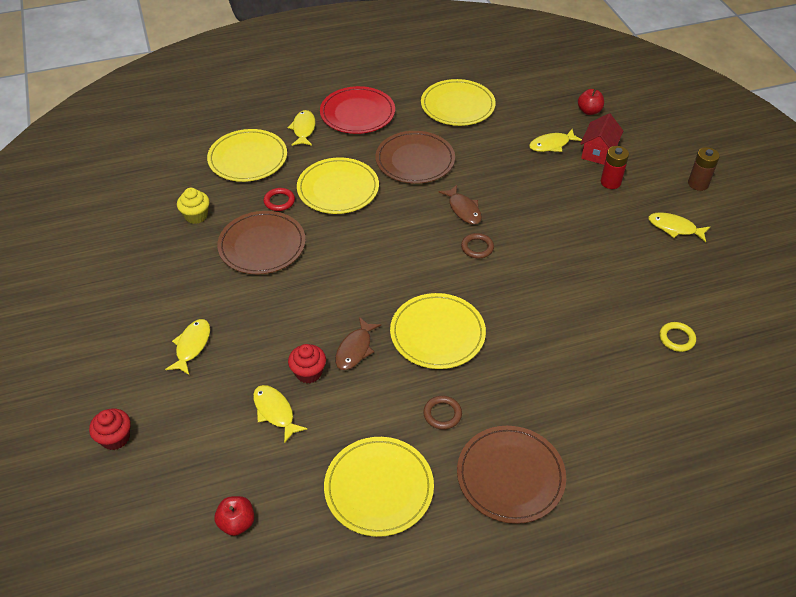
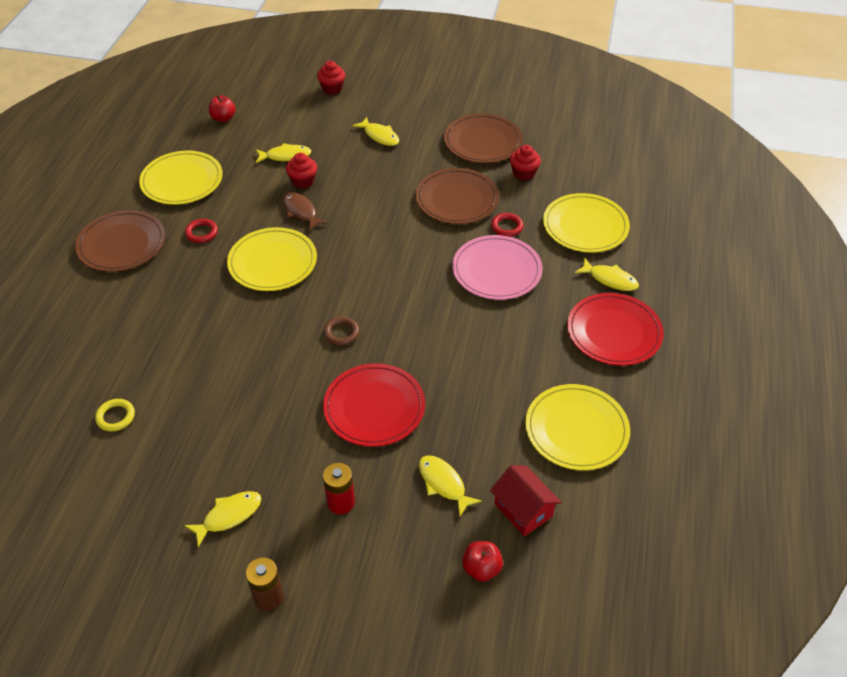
camera: 120 degrees right, 0 degrees up
(196, 216) = (523, 173): yellow cupcake -> red cupcake
(338, 189) = (497, 270): yellow plate -> pink plate
(415, 160) = (500, 345): brown plate -> brown plate (482, 142)
(442, 414) = (201, 233): brown ring -> red ring
(463, 209) = (399, 348): brown fish -> none
(527, 199) = (374, 407): none -> red plate
(552, 145) = (444, 484): yellow fish -> yellow fish turned 45 degrees counterclockwise
(598, 152) = (398, 525): red house -> red house (523, 510)

